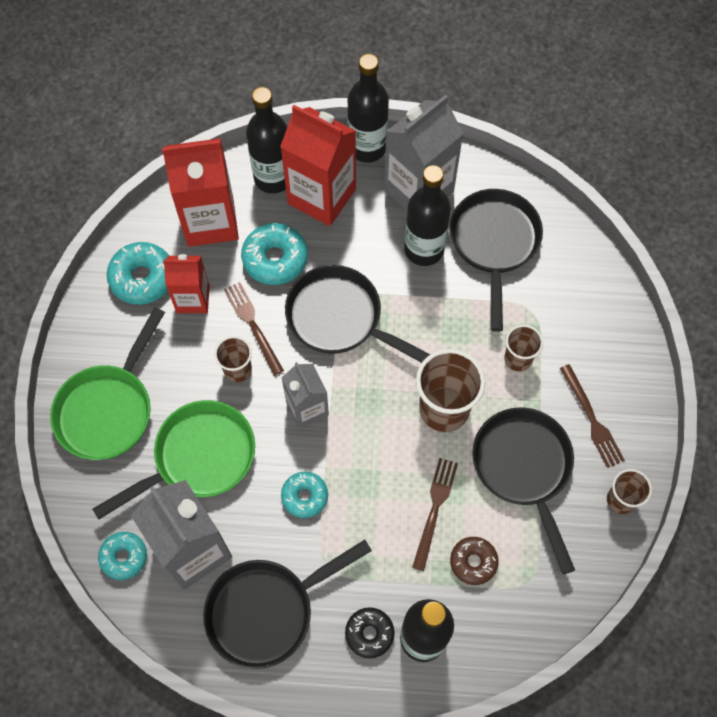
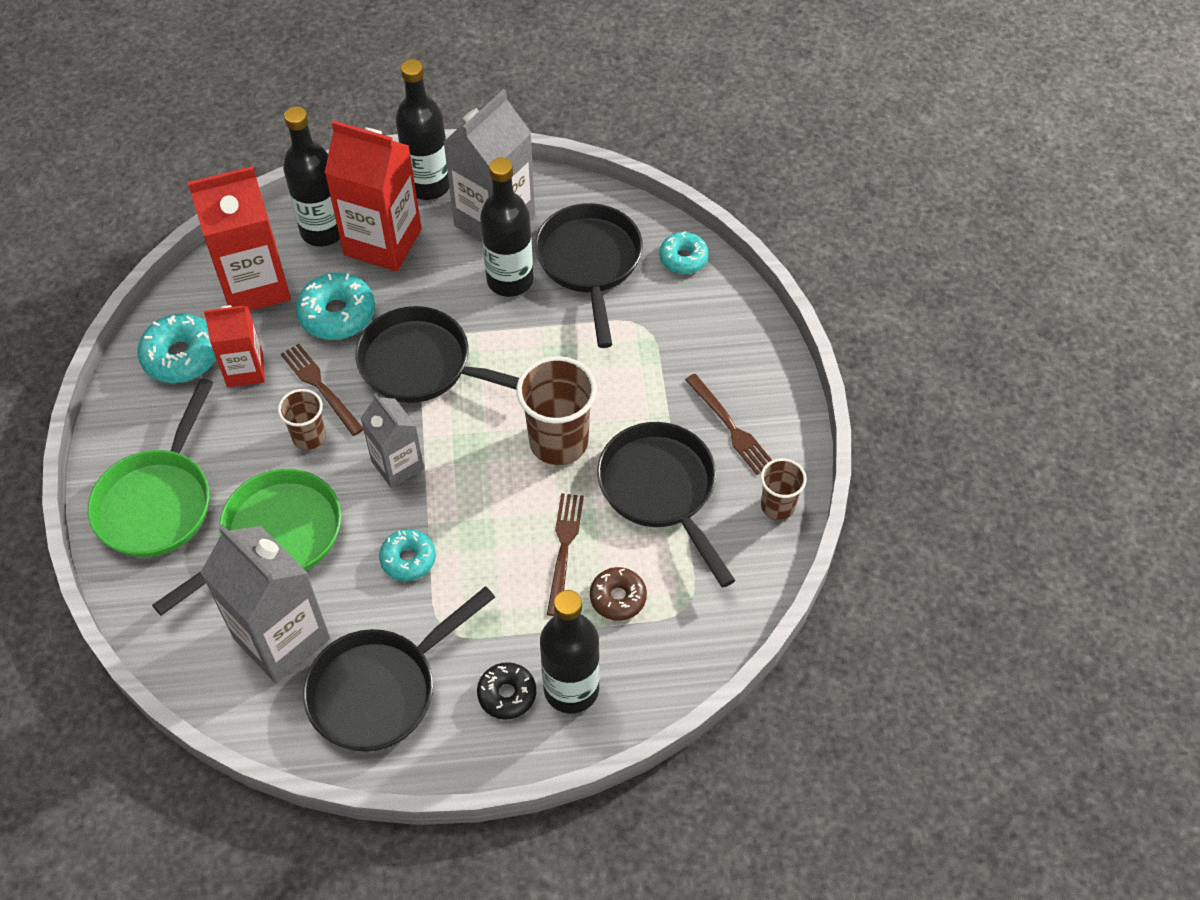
camera: 10 degrees left, 10 degrees down
(124, 557) = (198, 659): turquoise donut -> turquoise donut (683, 258)
(518, 359) = (636, 377): brown cup -> none

